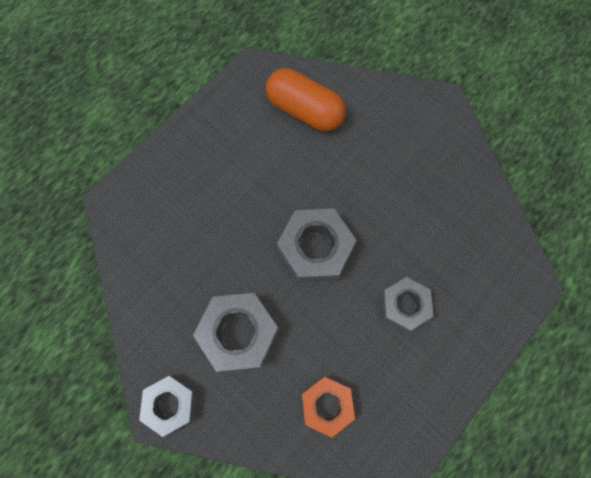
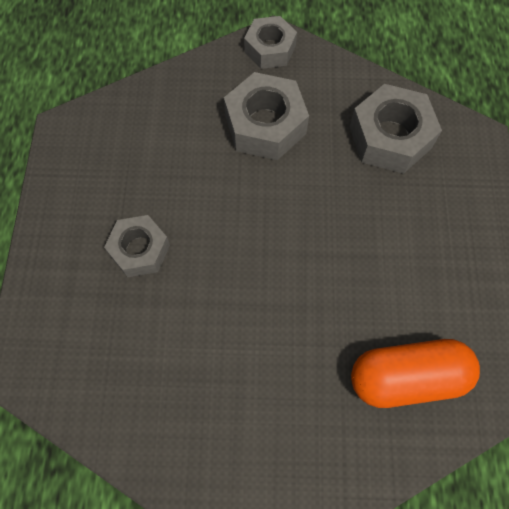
camera: 140 degrees right, 5 degrees down
(315, 249) = (262, 237): grey nut -> grey nut (390, 137)
(326, 404) = (150, 128): orange nut -> none

